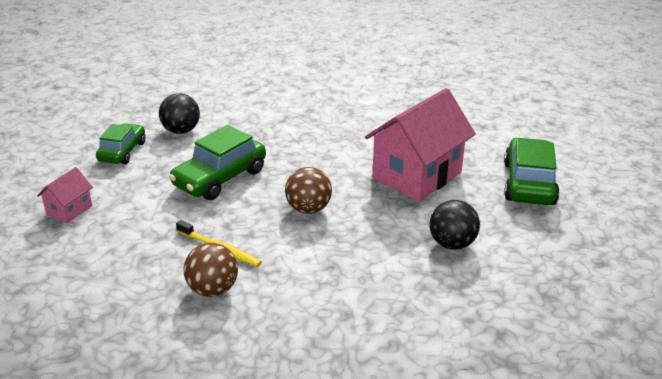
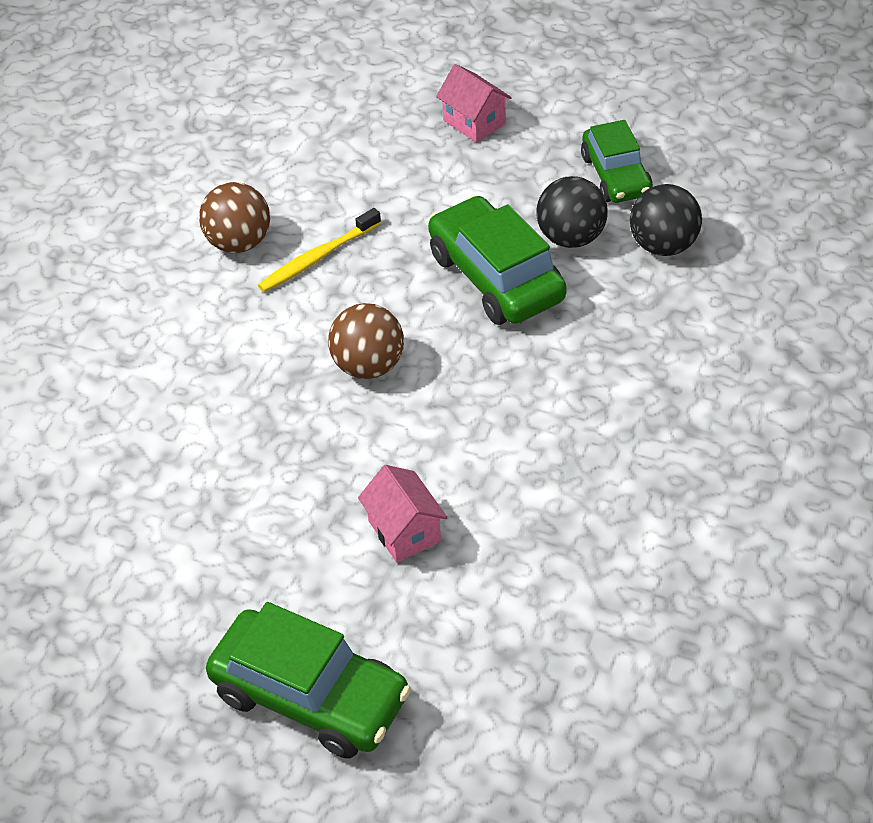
camera: 110 degrees right, 15 degrees up
(122, 151) = (616, 175): green car -> green car turned 45 degrees clockwise
(417, 175) = (404, 531): pink house -> pink house, size x0.46
(452, 244) = (202, 517): black ball -> black ball (571, 237)

